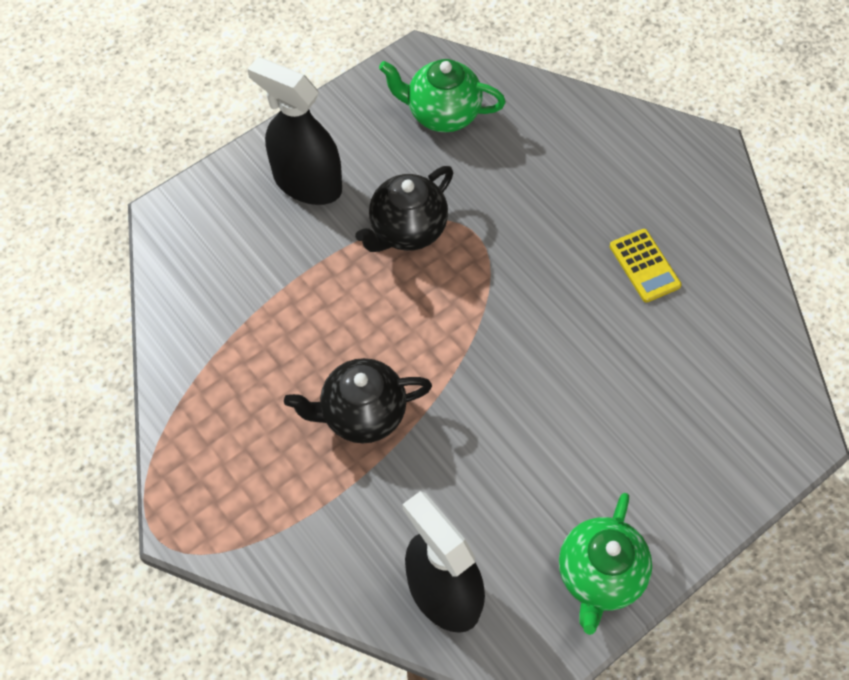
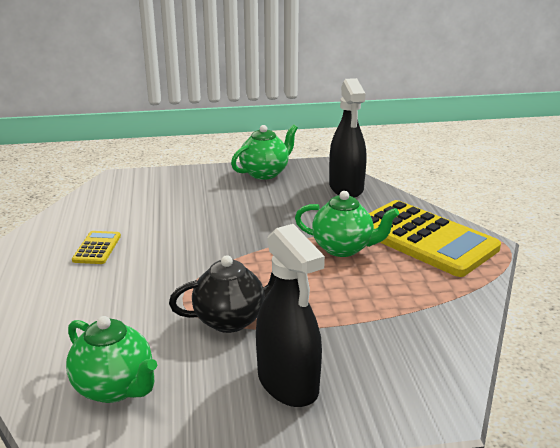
camera: 150 degrees left, 35 degrees down
(268, 493) = (424, 239): none -> yellow calculator
(362, 414) = (343, 248): black teapot -> green teapot

